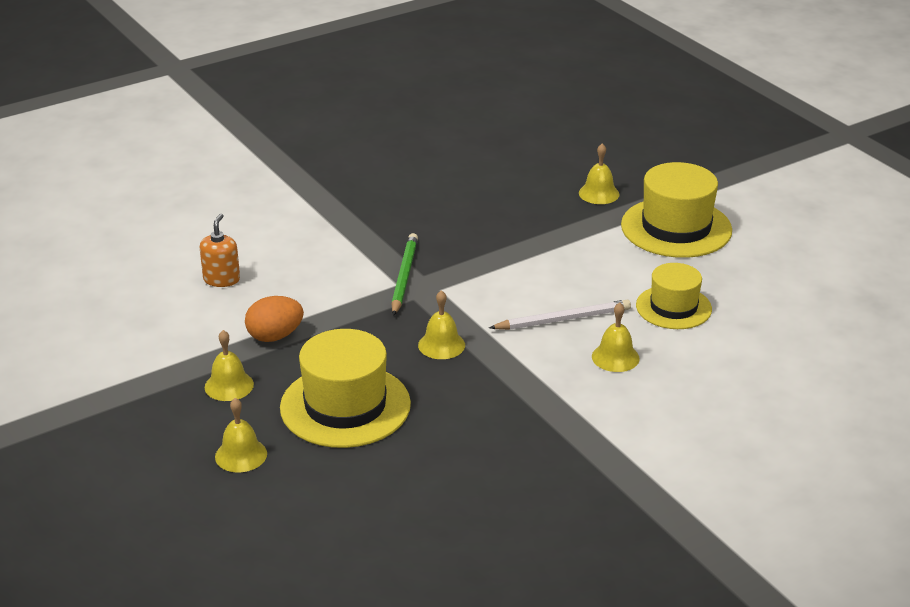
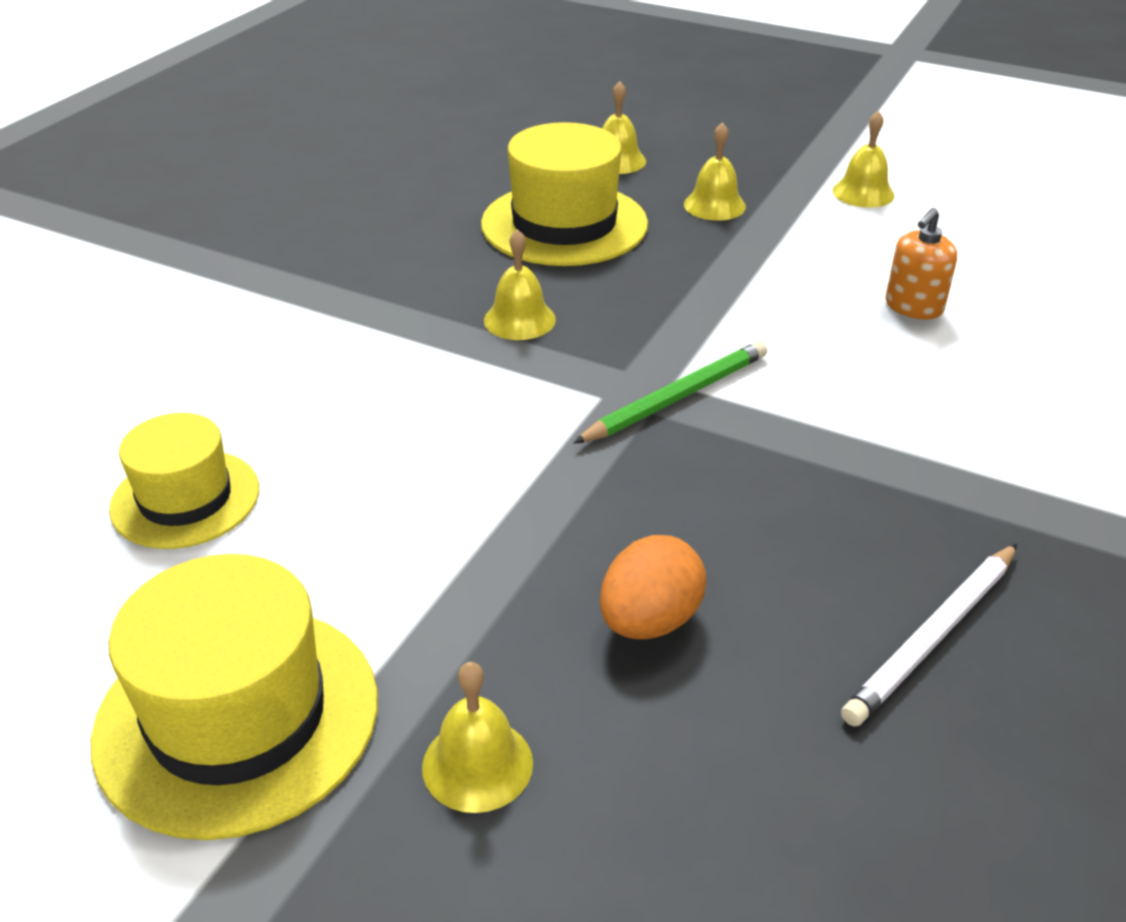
camera: 150 degrees right, 5 degrees up
(221, 279) = (913, 307): orange soap dispenser -> orange soap dispenser turned 60 degrees clockwise
(275, 336) = (739, 264): orange egg -> orange egg (649, 621)
(404, 277) = (676, 398): green pencil -> green pencil turned 105 degrees counterclockwise
(563, 319) = (370, 412): white pencil -> white pencil (933, 636)
(615, 357) = (255, 380): yellow bell -> yellow bell (863, 193)

